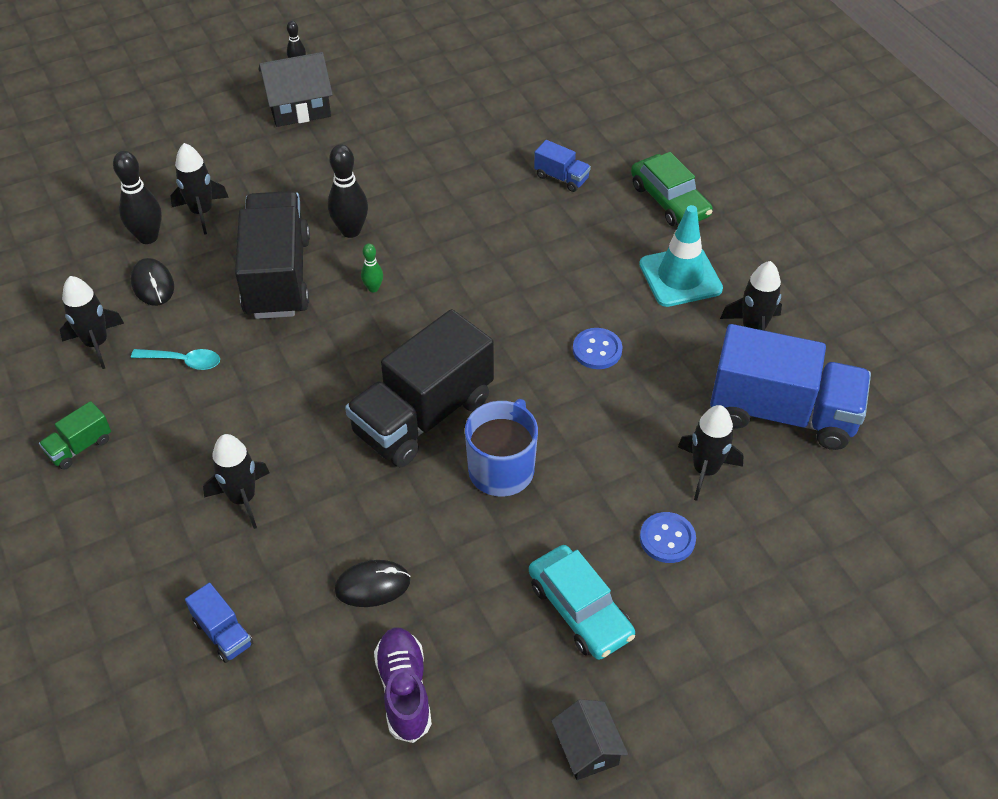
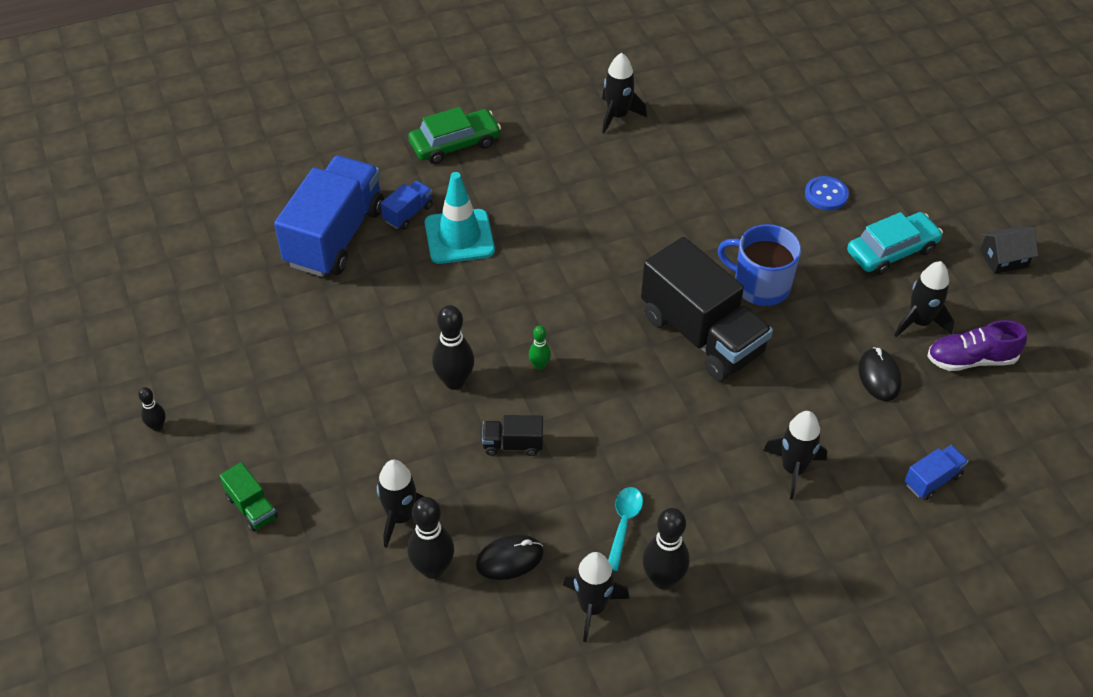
camera: 85 degrees left, 0 degrees up
(80, 447) = (732, 610): green truck -> green truck (251, 507)
(120, 393) = (663, 579): none -> black bowling pin
(277, 276) = (513, 444): black truck -> black truck, size x0.43
(299, 107) = (237, 426): black house -> none
(597, 350) = (633, 213): blue button -> none
(680, 277) = (552, 150): turquoise traffic cone -> turquoise traffic cone (459, 237)
(705, 470) = (761, 165): black rocket -> black rocket (919, 322)
(782, 413) = (706, 114): blue truck -> blue truck (335, 236)

